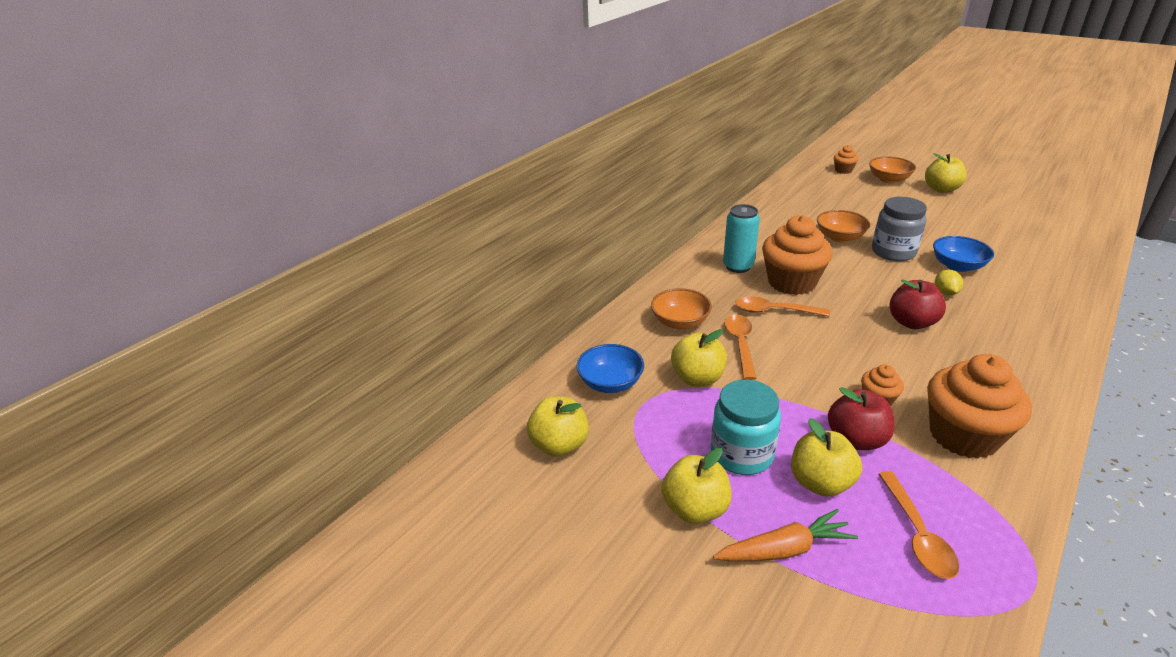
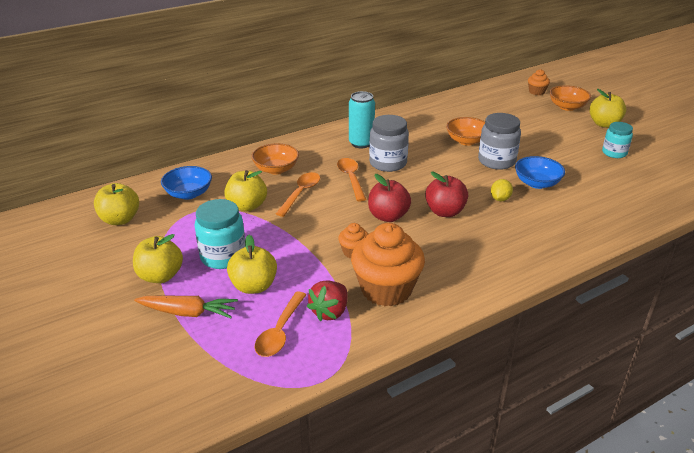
camera: 20 degrees right, 0 degrees up
(774, 311) = (351, 179): orange spoon -> orange spoon turned 45 degrees clockwise
(791, 282) = (388, 163): orange cupcake -> grey jar
(856, 439) = (308, 270): red apple -> red apple (388, 216)
(939, 486) = (330, 312): none -> red strawberry
(985, 216) = (614, 153): none -> turquoise jar

